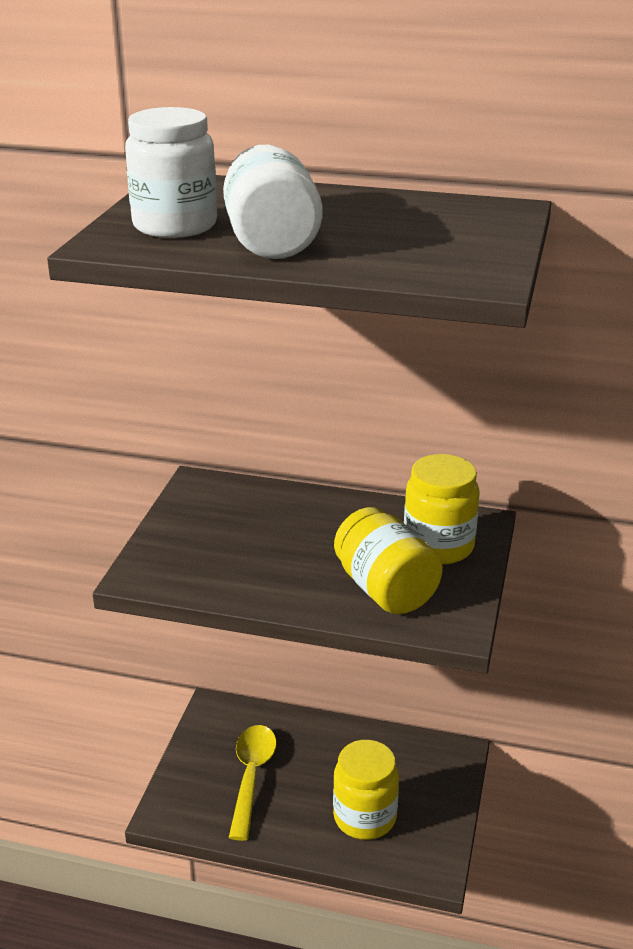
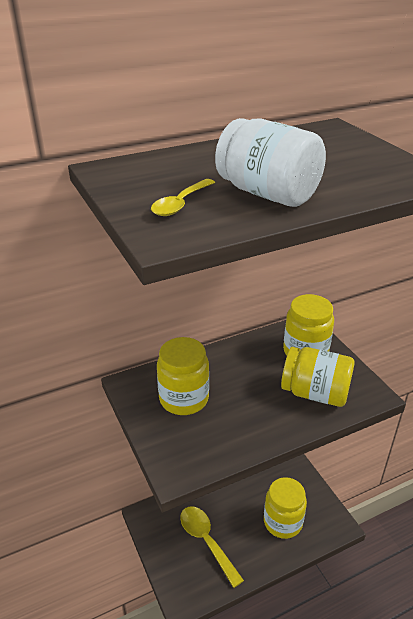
camera: 40 degrees left, 5 degrees up
(175, 226) = (180, 204): white jar -> yellow spoon
(232, 522) = (184, 399): none -> yellow jar

